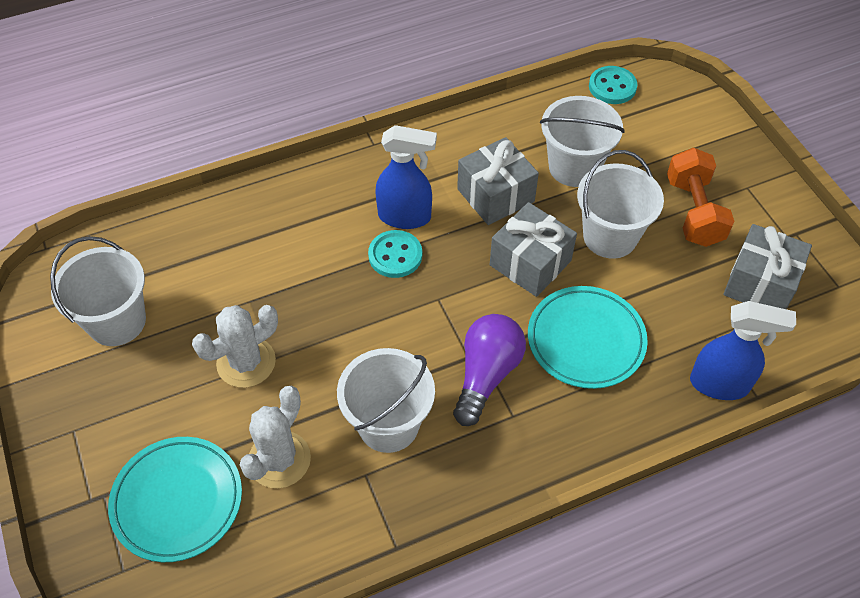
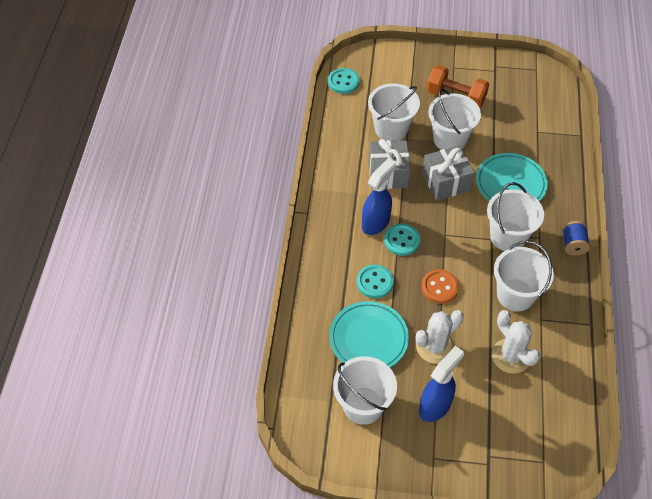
camera: 60 degrees left, 0 degrees up
(177, 501) = (512, 417): turquoise plate -> turquoise plate (368, 338)
(246, 362) = (435, 346): white cactus -> white cactus turned 60 degrees clockwise
(309, 255) = (374, 282): none -> turquoise button
(345, 328) = (439, 287): none -> orange button
(486, 375) = (508, 236): purple light bulb -> white bucket
(530, 466) = (573, 245): none -> blue spool
(720, 384) = (566, 145): blue spray bottle -> blue spray bottle (435, 406)
(760, 283) = (517, 97): grey gift -> none

